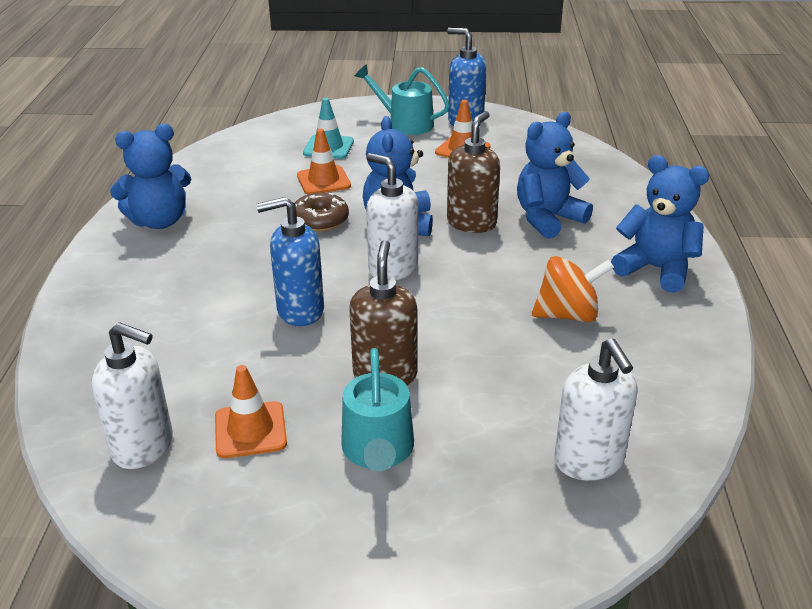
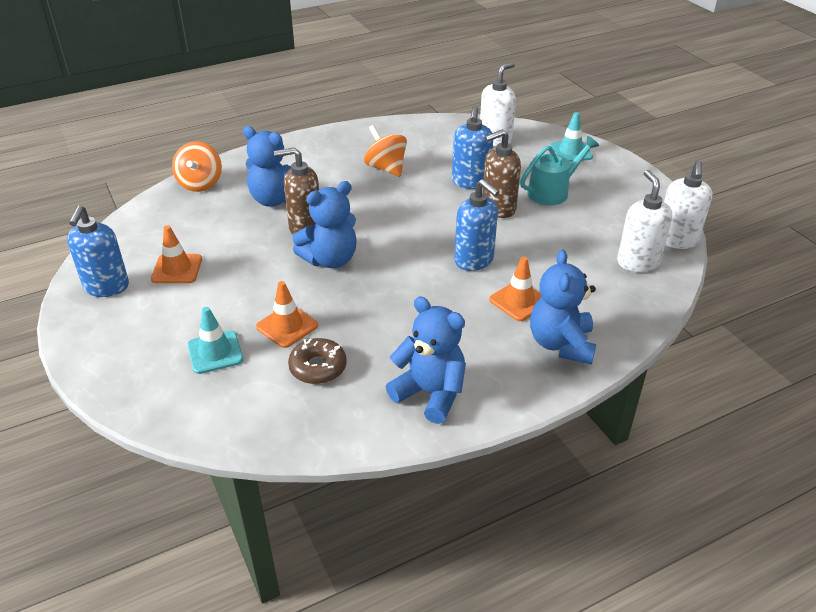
camera: 120 degrees left, 5 degrees up
(250, 430) = (585, 233): orange traffic cone -> orange traffic cone (519, 301)
(320, 220) = (355, 300): brown donut -> brown donut (318, 367)
(392, 268) = (392, 242): white soap dispenser -> white soap dispenser (676, 240)
(405, 123) = (131, 323): turquoise watering can -> none
(473, 377) = (470, 182): none -> blue soap dispenser
(483, 545) = (570, 152): none -> turquoise traffic cone
(619, 184) = (200, 184): none -> orange spinning top
(656, 269) = (312, 151): blue teddy bear -> blue teddy bear (561, 344)

